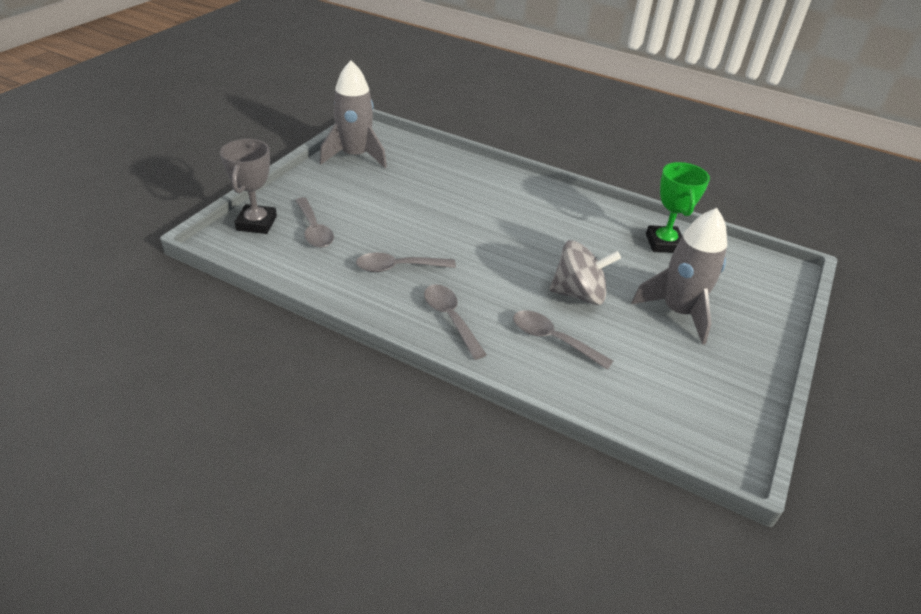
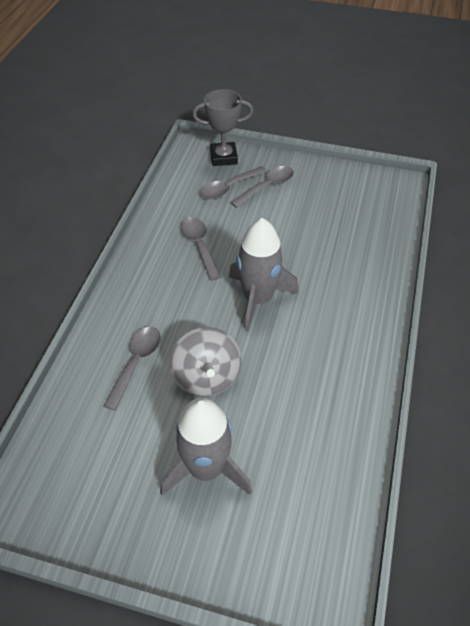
camera: 80 degrees right, 10 degrees up
(355, 156) = (352, 182): grey rocket -> grey rocket (258, 299)
(450, 318) = (145, 290): grey spoon -> grey spoon (267, 187)
(664, 243) = (328, 453): green trophy -> none

